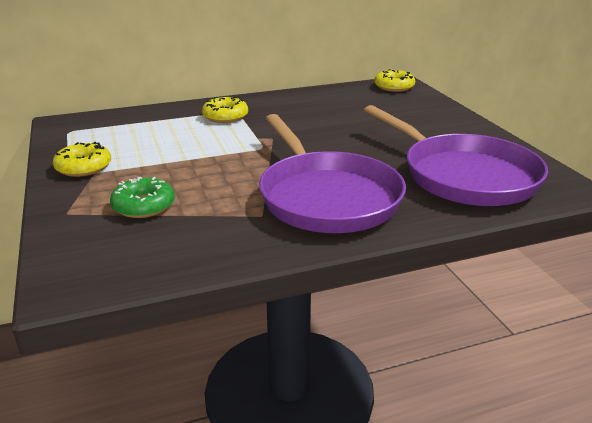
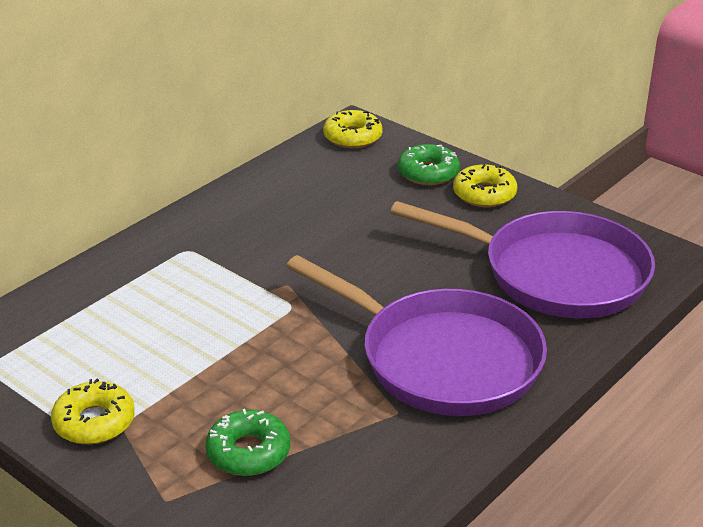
camera: 30 degrees left, 5 degrees up
(225, 116) = (184, 264): yellow donut -> yellow donut (484, 194)
(425, 110) = (428, 173): none -> green donut

